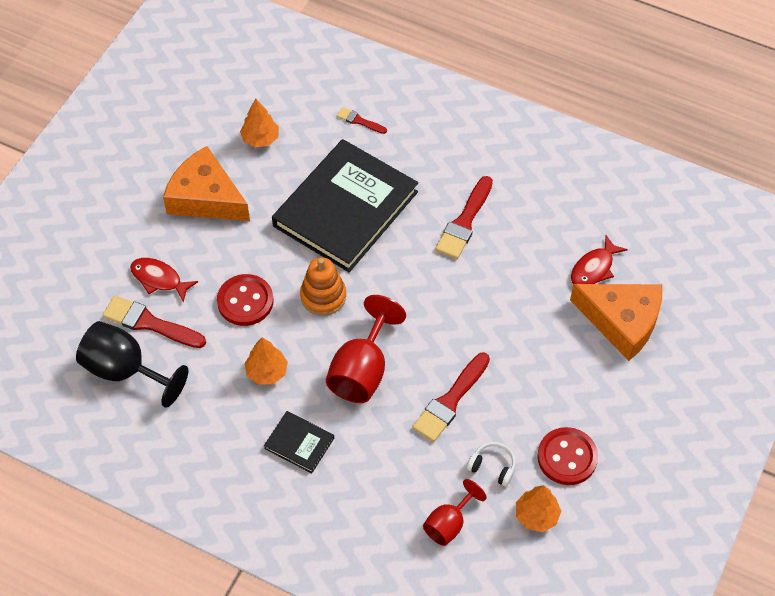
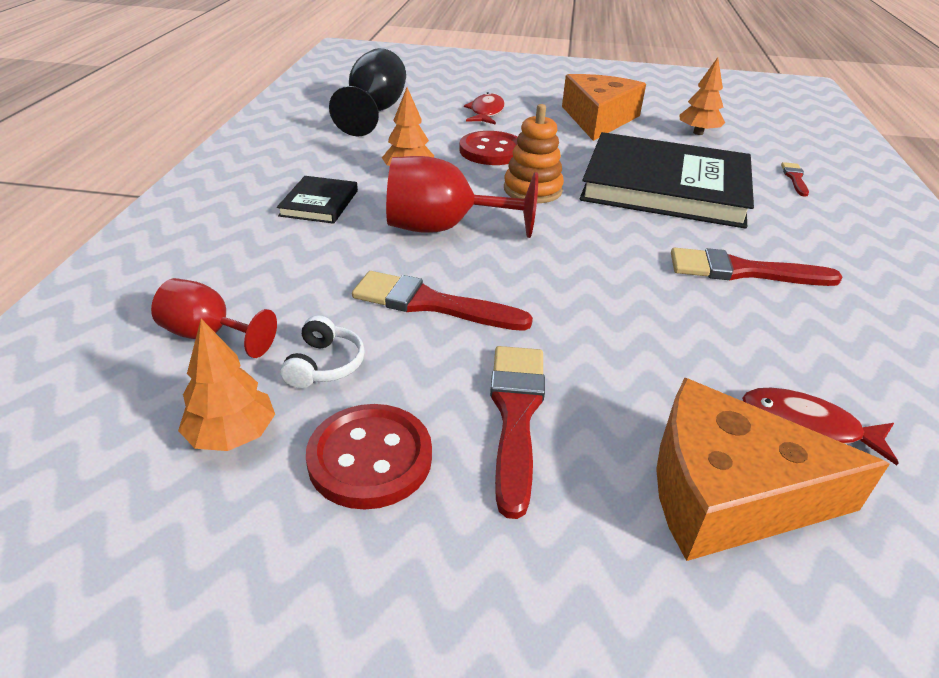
camera: 70 degrees right, 20 degrees down
(149, 323) = (433, 115): red brush -> red brush (516, 415)
(622, 322) = (727, 492): orange cheese -> orange cheese turned 90 degrees clockwise

